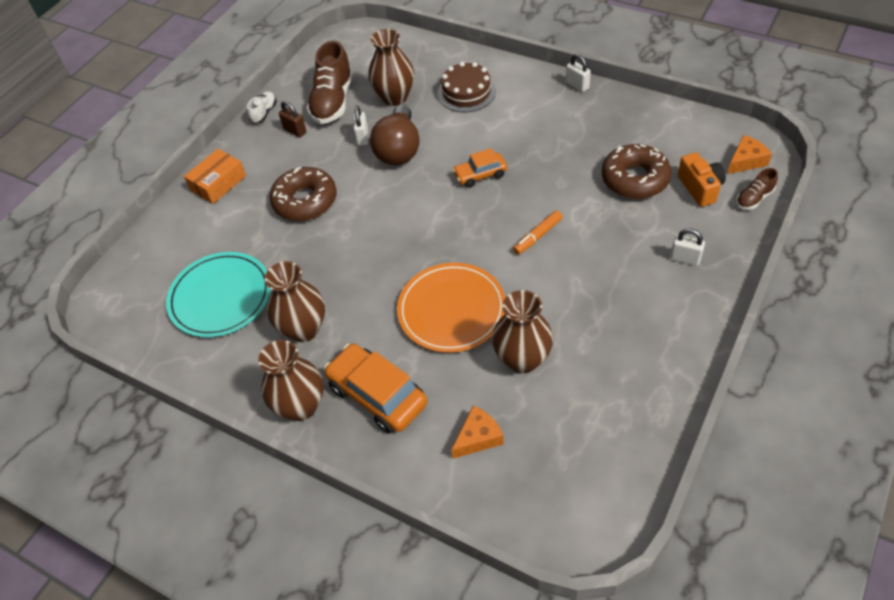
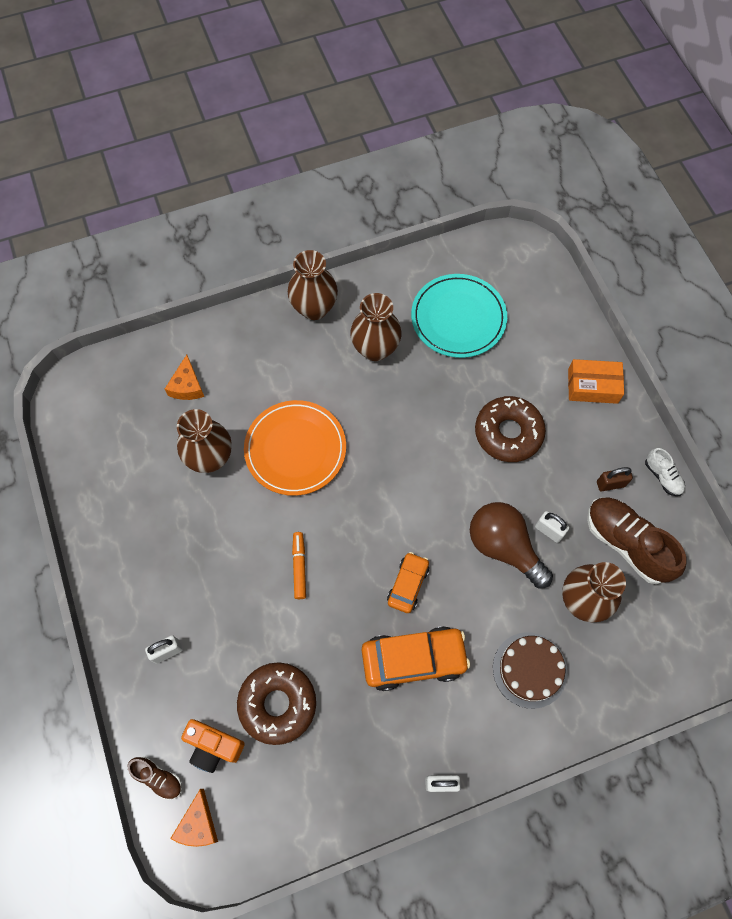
camera: 125 degrees right, 15 degrees up
(218, 183) = (592, 386): orange box -> orange box turned 75 degrees counterclockwise
(377, 395) = (276, 354): orange car -> orange car (413, 660)
(754, 198) = (158, 778): brown shoe -> brown shoe turned 120 degrees clockwise

